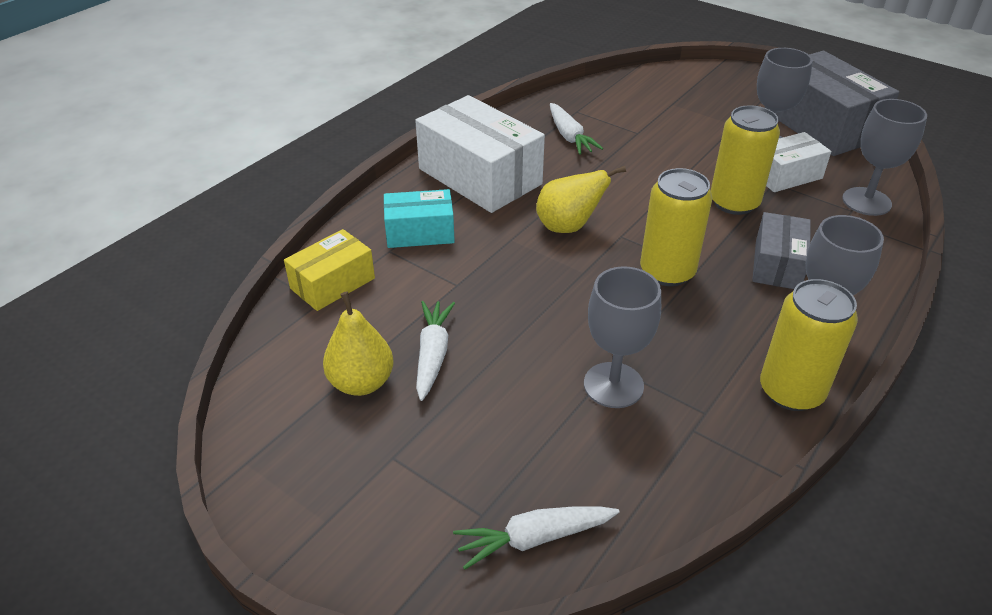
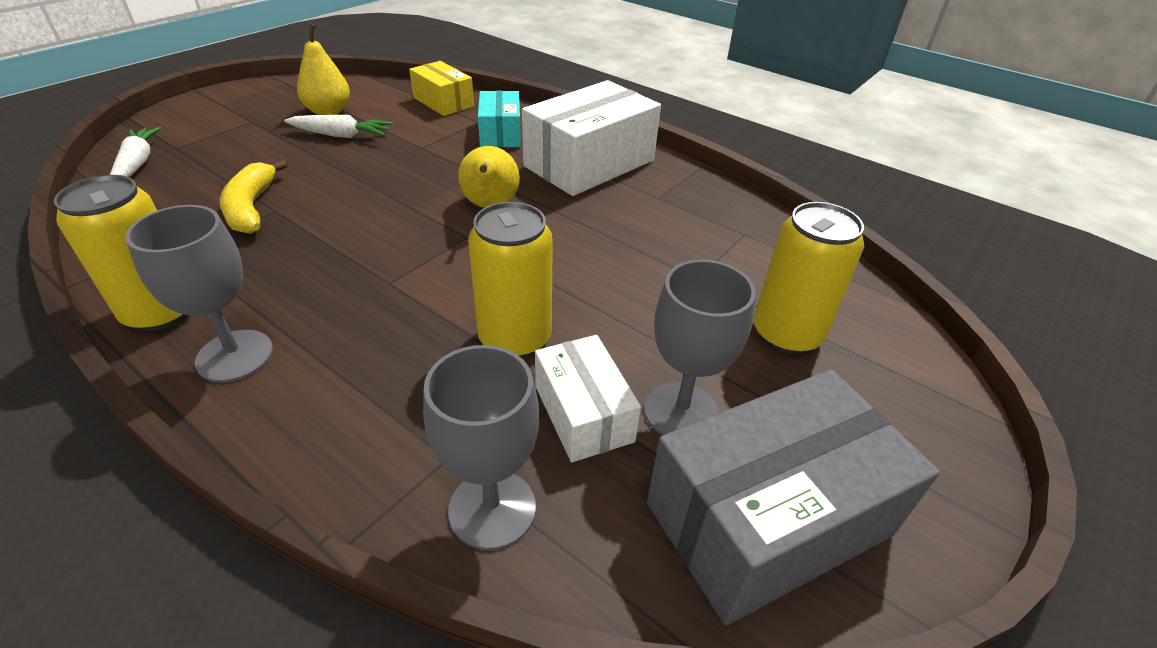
camera: 90 degrees right, 0 degrees up
(569, 136) = (677, 222): white carrot -> none
(613, 385) = (251, 208): grey goblet -> yellow banana
(667, 272) = (391, 259): yellow can -> yellow can (786, 334)
(777, 264) = (368, 350): grey box -> none

